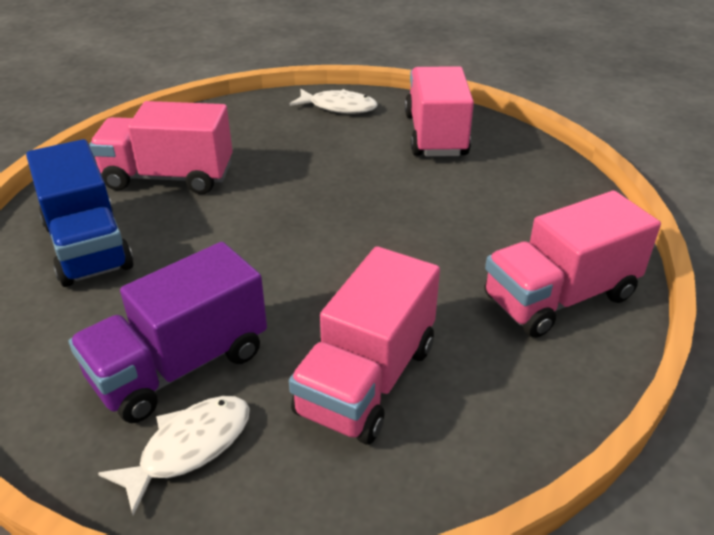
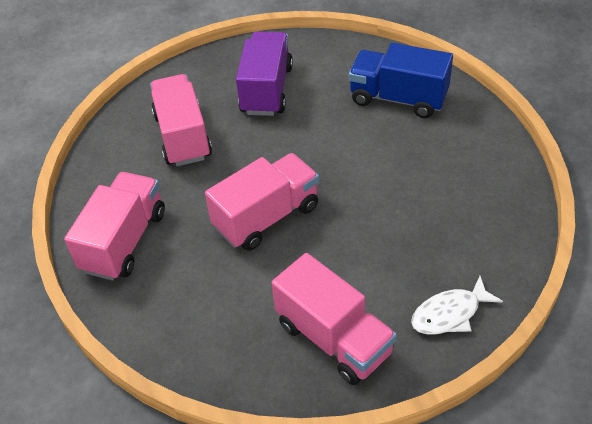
camera: 140 degrees right, 10 degrees up
(169, 177) = (440, 159): pink truck -> pink truck (267, 217)
(189, 447) = (222, 73): white fish -> none

